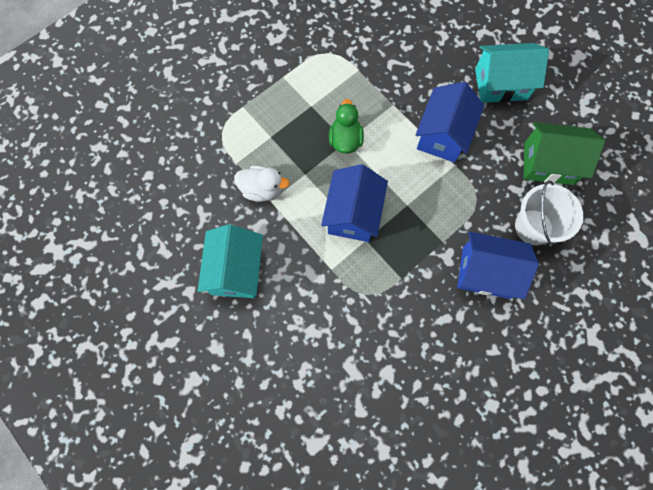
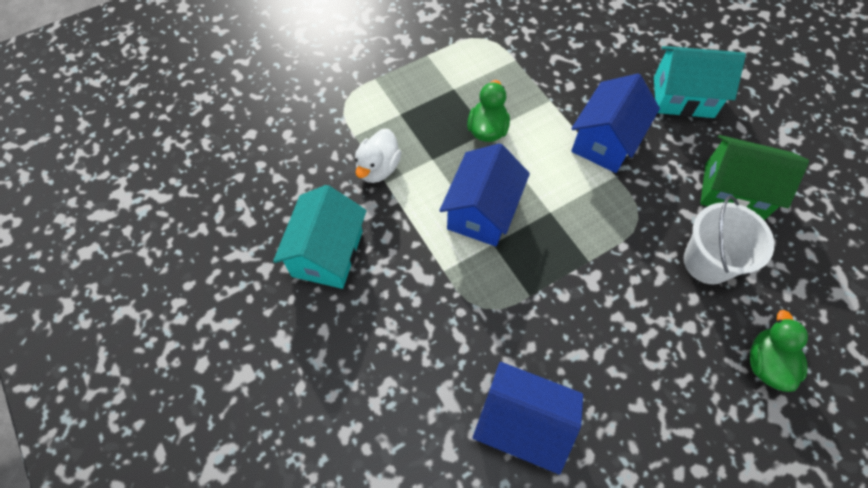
camera: 10 degrees right, 10 degrees down
(262, 189) = (378, 168): white duck -> white duck turned 90 degrees clockwise
(486, 272) = (639, 306): blue house -> blue house (522, 424)
(583, 301) = (766, 363): none -> green duck

